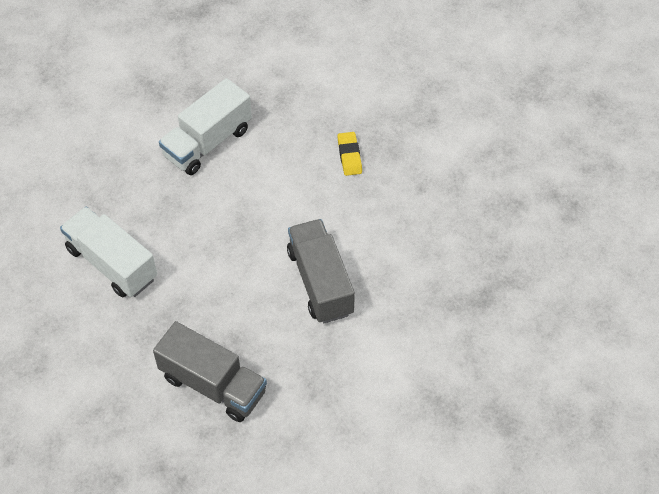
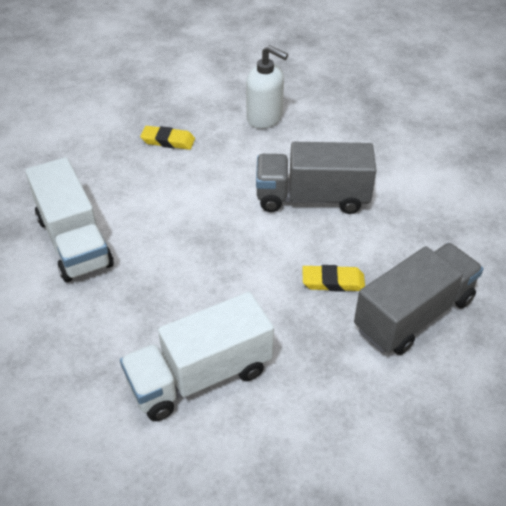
camera: 70 degrees left, 10 degrees down
(228, 321) = (333, 282): none -> yellow eraser
(416, 216) = (265, 118): none -> white soap dispenser

